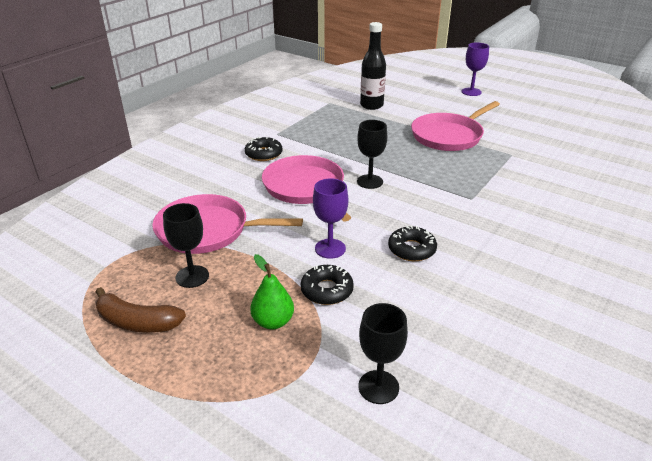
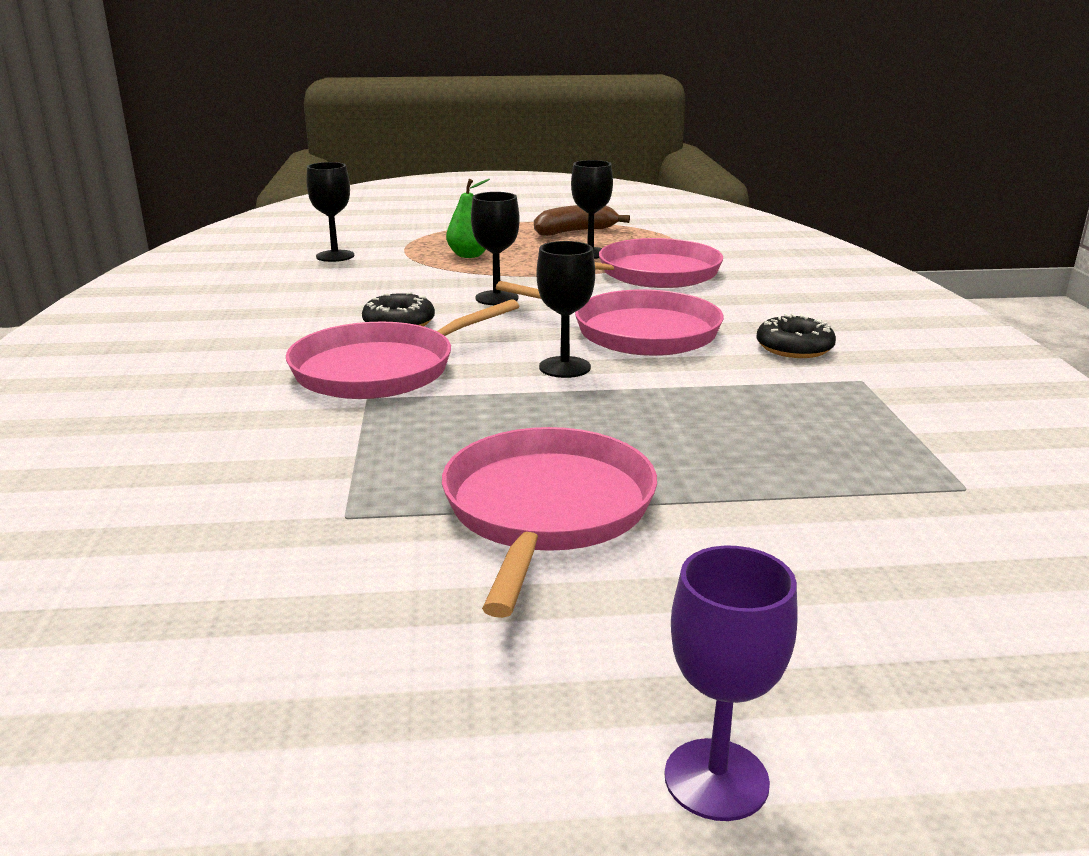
camera: 140 degrees right, 10 degrees down
(327, 290) = (451, 277): black donut -> none
(330, 248) = (497, 298): purple goblet -> black goblet
(371, 105) = (869, 526): black bottle -> none
(452, 214) = (381, 369): none -> pink pan

